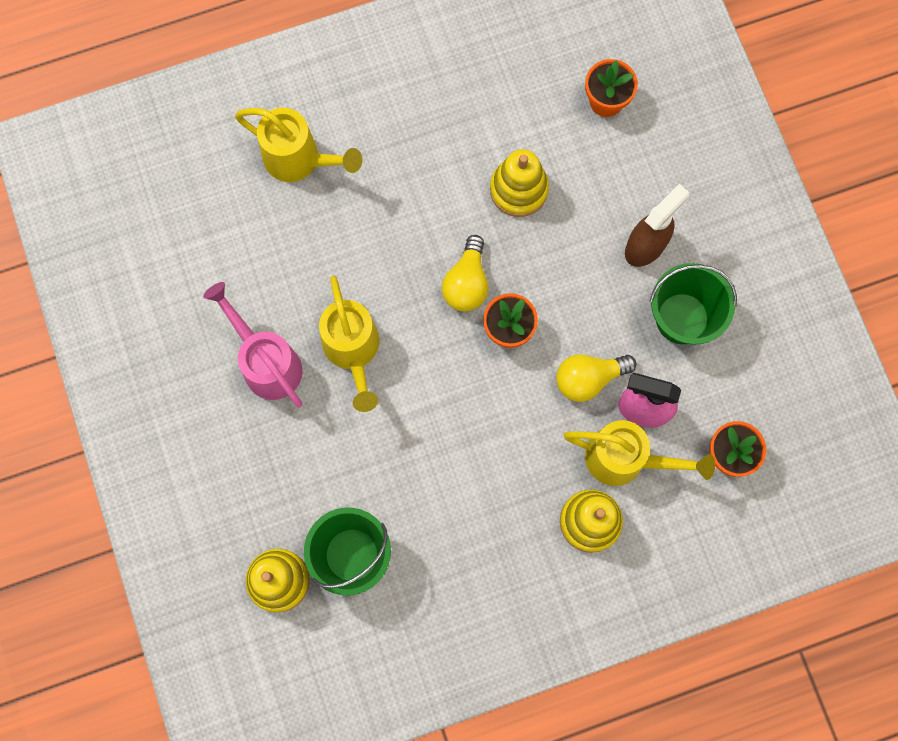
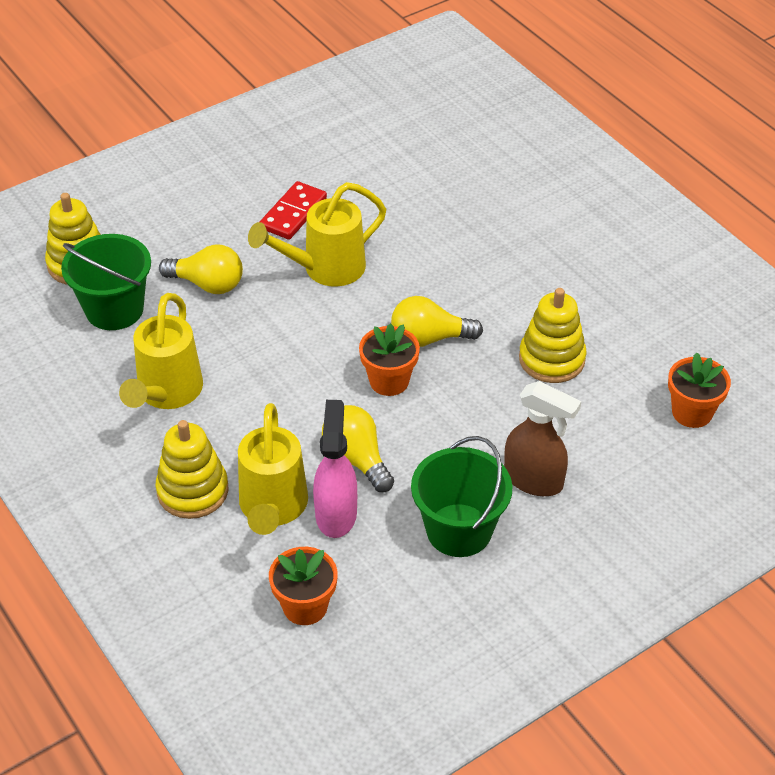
camera: 75 degrees right, 30 degrees down
(267, 362) = (293, 213): pink watering can -> red domino
(299, 160) = (508, 194): yellow watering can -> yellow watering can (166, 393)
(342, 462) = (208, 284): none -> yellow light bulb

